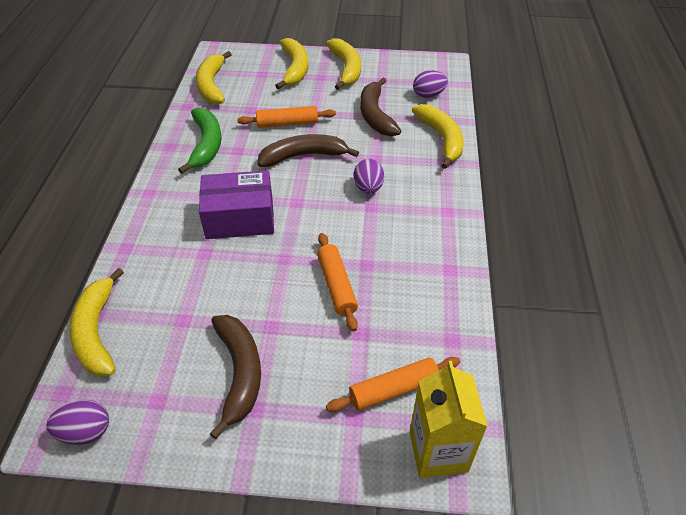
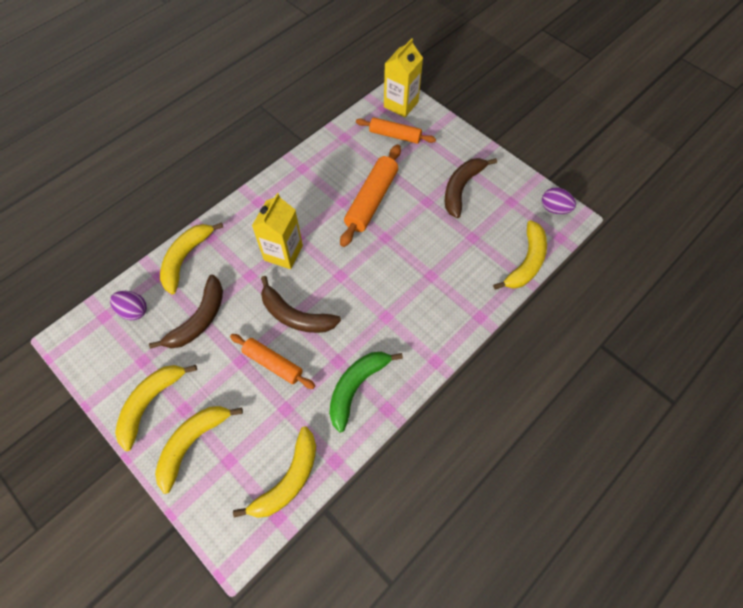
camera: 140 degrees left, 15 degrees up
(240, 218) = (388, 288): purple box -> none
(336, 286) = (372, 200): orange rolling pin -> orange rolling pin, size x1.50
(368, 188) = (283, 253): purple egg -> yellow carton

